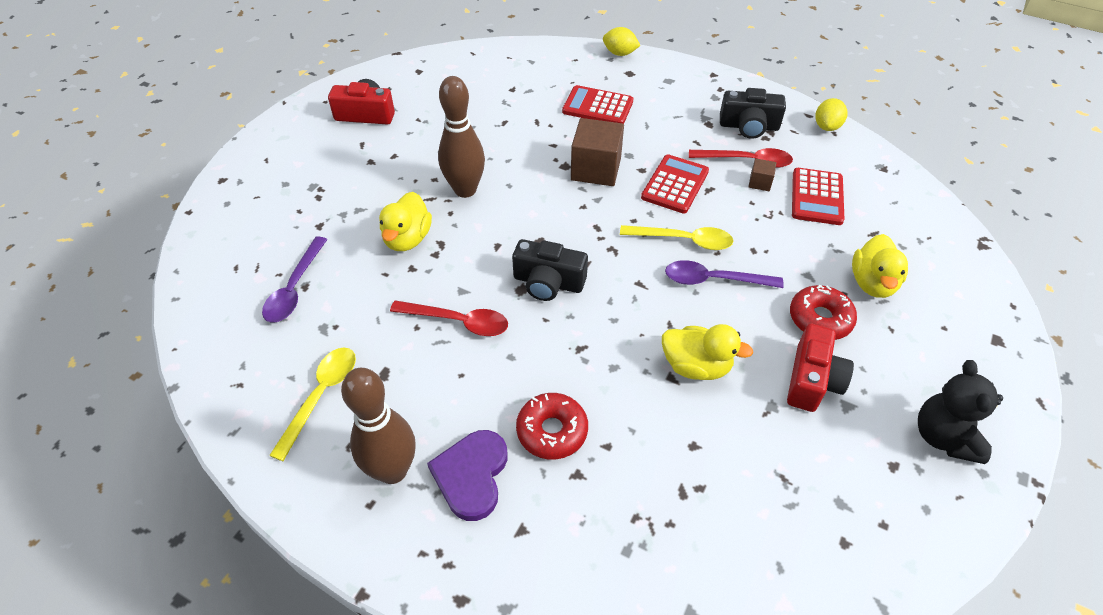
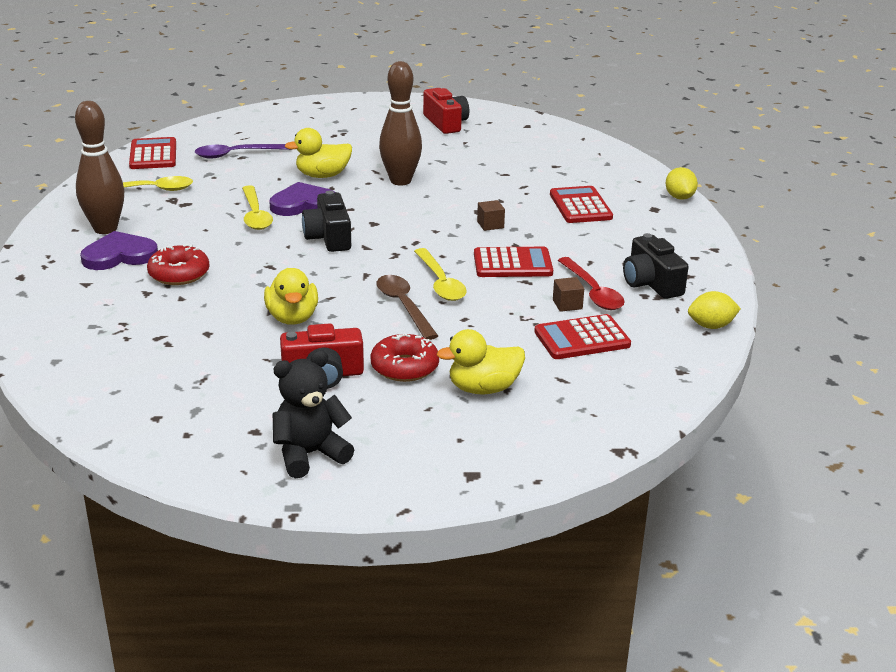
camera: 60 degrees right, 20 degrees down
(225, 363) = (153, 155): none -> red calculator
(458, 322) = (255, 215): red spoon -> yellow spoon
(461, 275) = (303, 204): none -> purple heart
(596, 169) = (490, 225): brown cube -> brown cube, size x0.47
(713, 280) = (404, 306): purple spoon -> brown spoon

